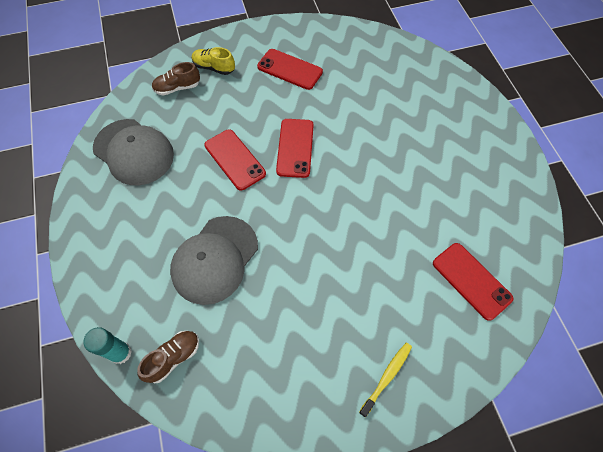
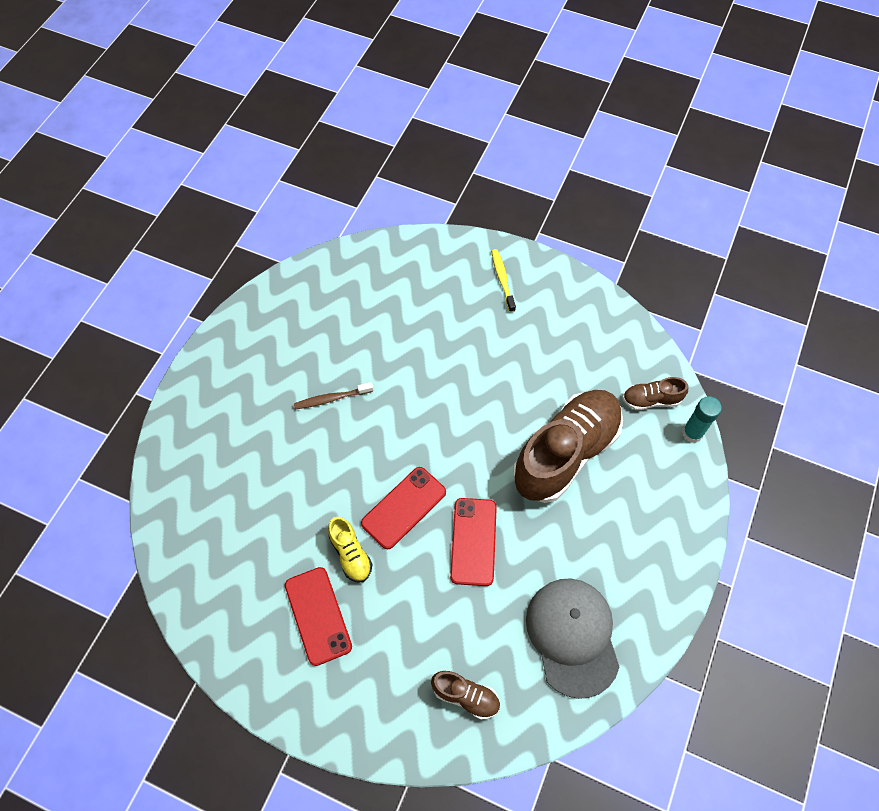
camera: 140 degrees left, 0 degrees up
(214, 68) = (400, 694): yellow shoe -> yellow shoe (350, 554)
(215, 259) = (566, 453): grey cap -> brown shoe
(386, 377) = (502, 280): yellow toothbrush -> yellow toothbrush turned 90 degrees clockwise
(408, 176) = (332, 398): none -> brown toothbrush
(471, 281) = (377, 289): red phone -> none

